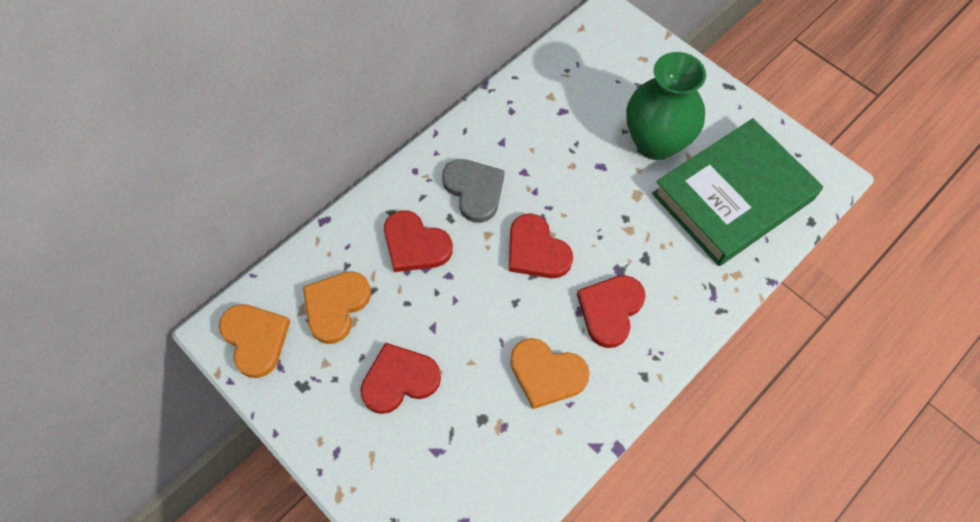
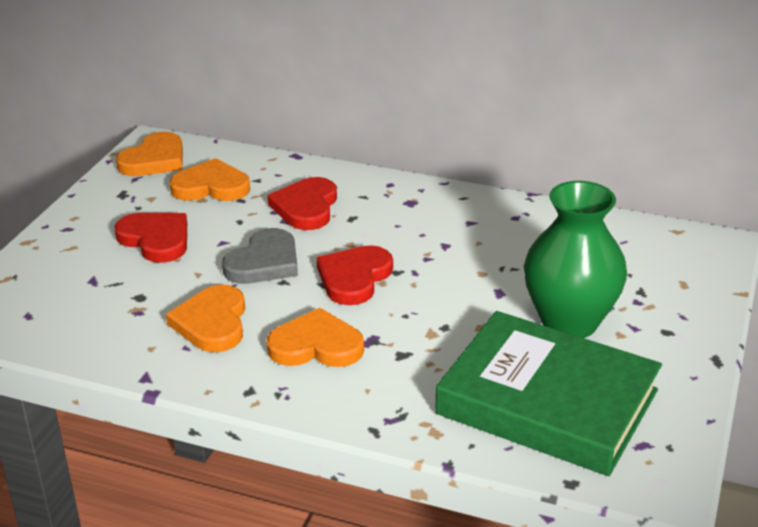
camera: 65 degrees right, 30 degrees down
(474, 190) = (396, 222): grey heart -> grey heart (264, 262)
(610, 310) = (316, 345): red heart -> orange heart

